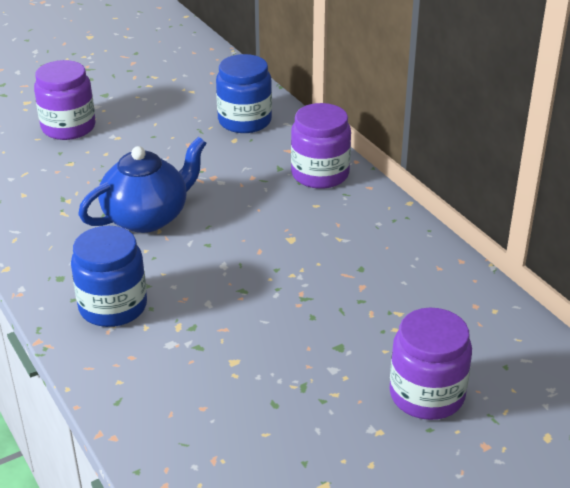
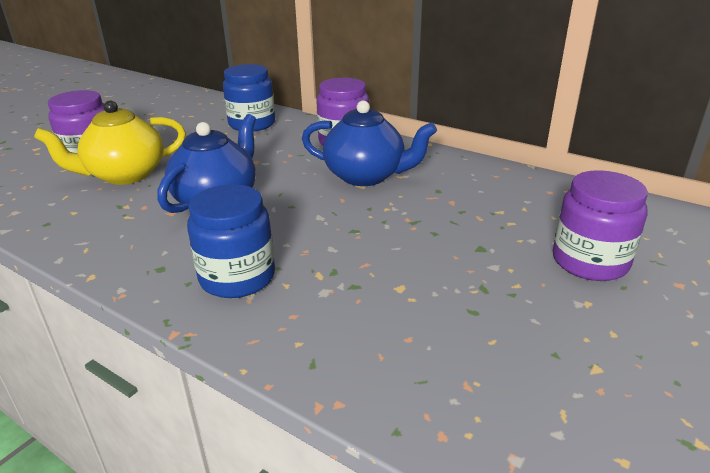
camera: 25 degrees left, 5 degrees down
(86, 161) = (125, 175): none -> yellow teapot
(305, 228) = (366, 176): none -> blue teapot

